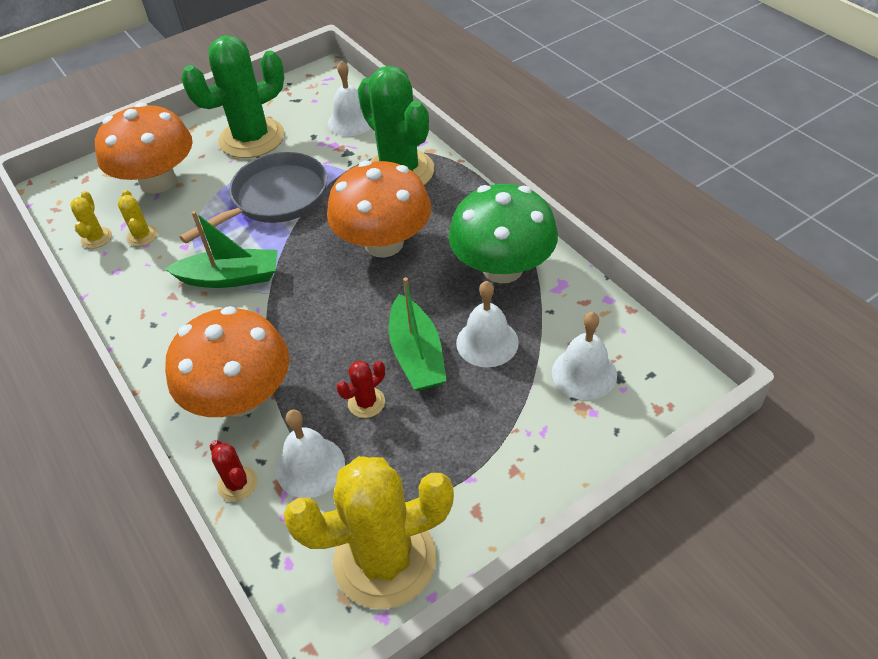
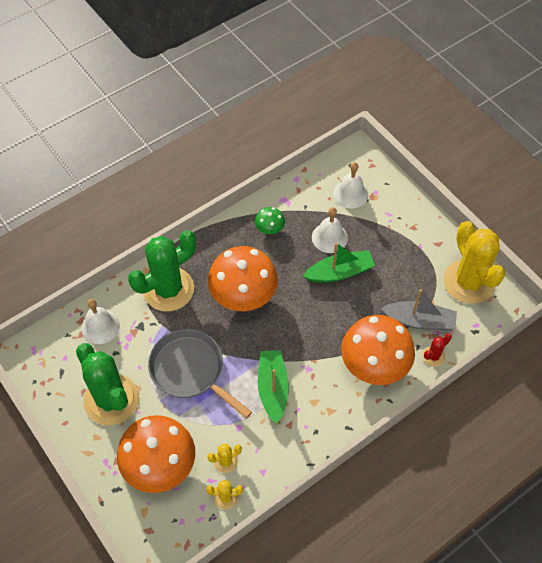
camera: 95 degrees left, 10 degrees up
(310, 467) = (419, 321): white bell -> grey boat
(366, 402) = (375, 296): red cactus -> none
(502, 268) = (269, 228): green mushroom -> green mushroom, size x0.46

